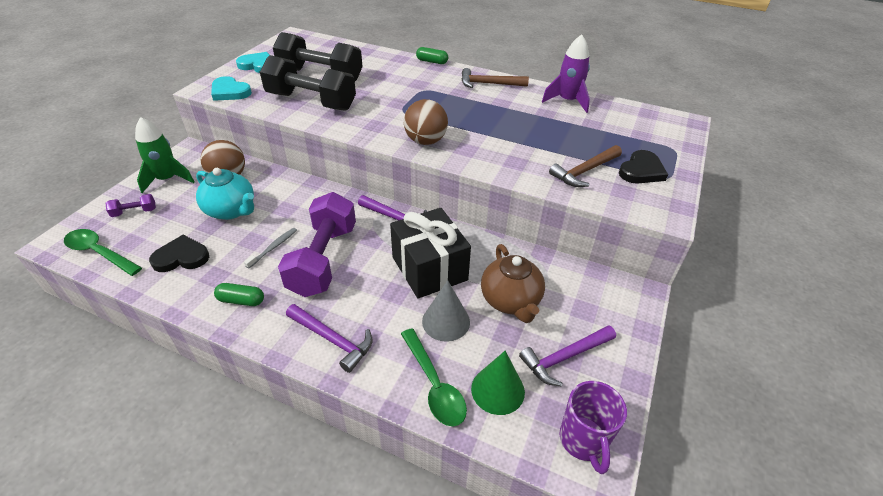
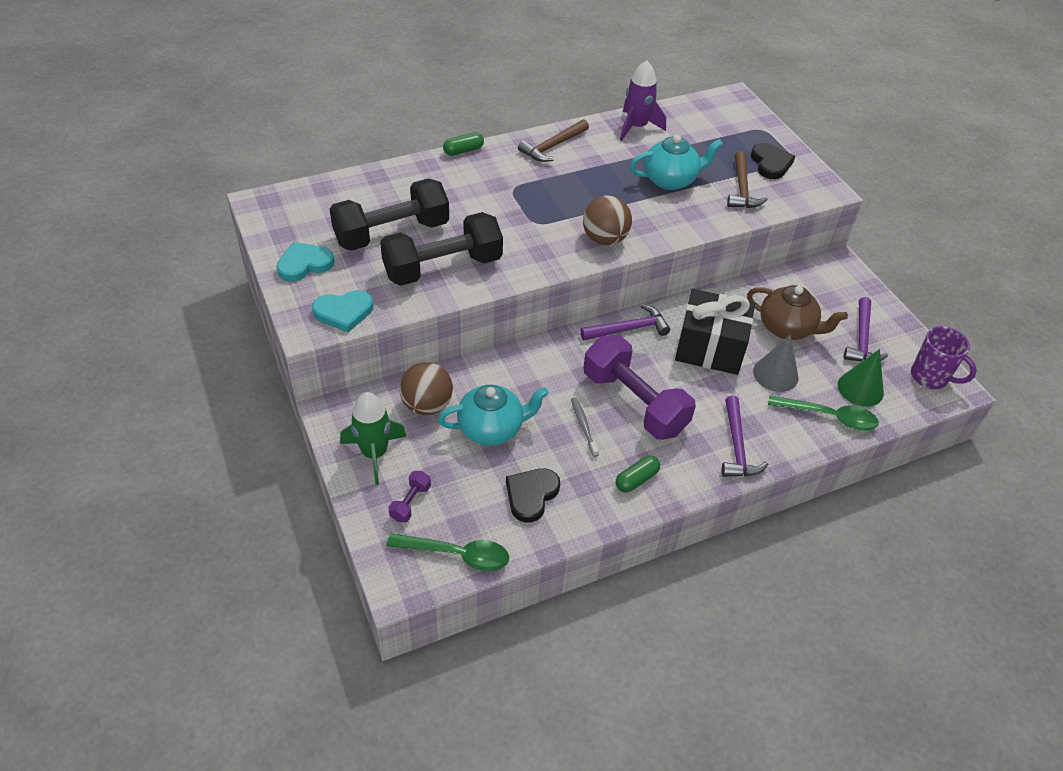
camera: 50 degrees left, 5 degrees up
(99, 253) = (457, 554): green spoon -> green spoon turned 150 degrees counterclockwise
(332, 340) = (736, 446): purple hammer -> purple hammer turned 105 degrees clockwise
(536, 138) = (670, 180): none -> turquoise teapot

